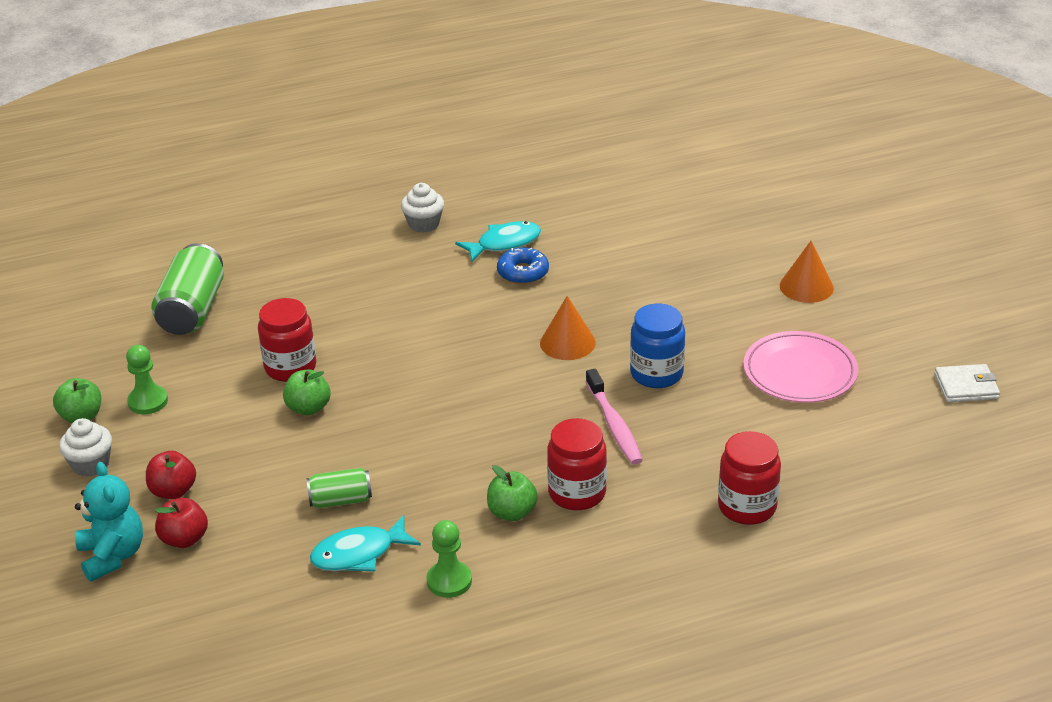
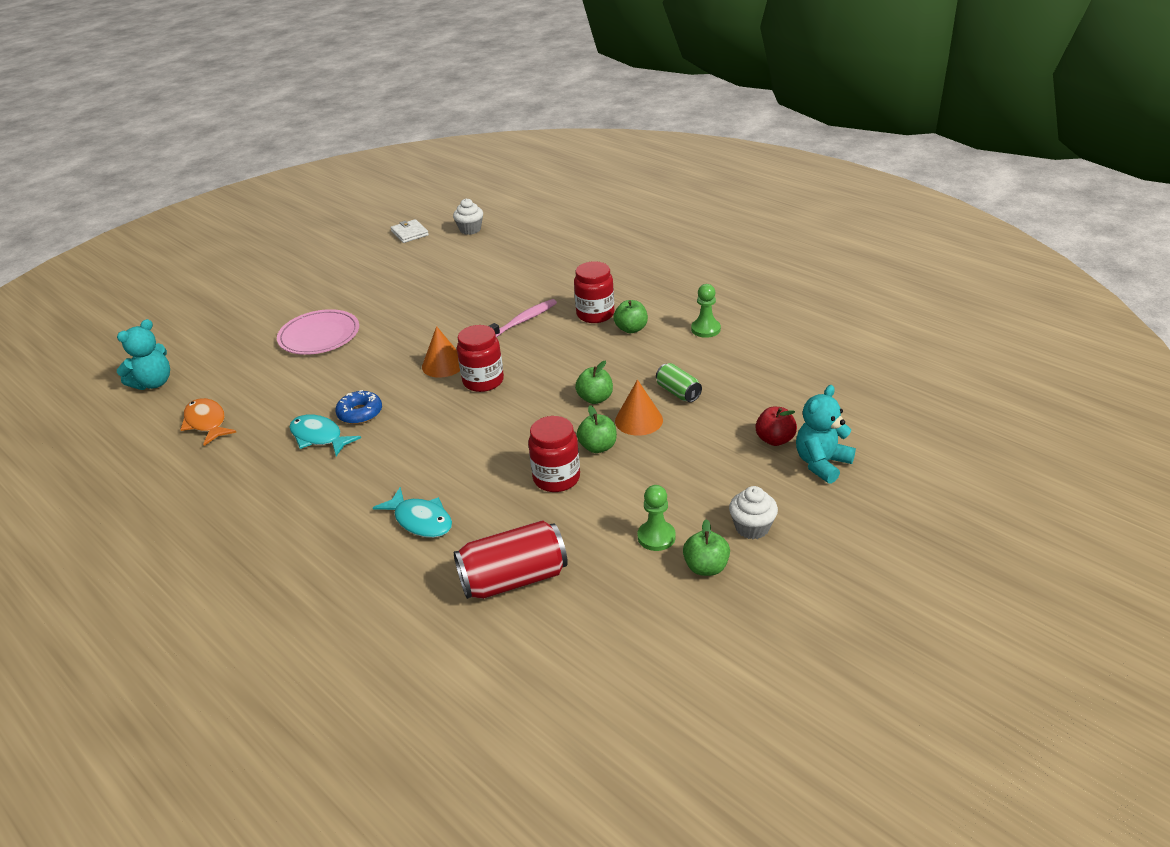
camera: 115 degrees left, 0 degrees up
(173, 491) = (738, 468): red apple -> none
(192, 310) = (513, 579): green can -> red can
(359, 554) = (716, 366): turquoise fish -> turquoise fish (420, 520)
(392, 433) = (595, 398): none -> green apple
(424, 224) = (302, 493): white cupcake -> white cupcake (470, 229)
(593, 186) = (207, 423): none -> orange fish
(656, 374) = (458, 322): blue jar -> none
(699, 162) = (153, 383): none -> turquoise teddy bear
(747, 507) = (562, 265): red jar -> red jar (483, 381)
(800, 372) = (425, 279): pink plate -> pink plate (319, 336)
(806, 287) = (327, 298): orange cone -> orange cone (638, 420)

